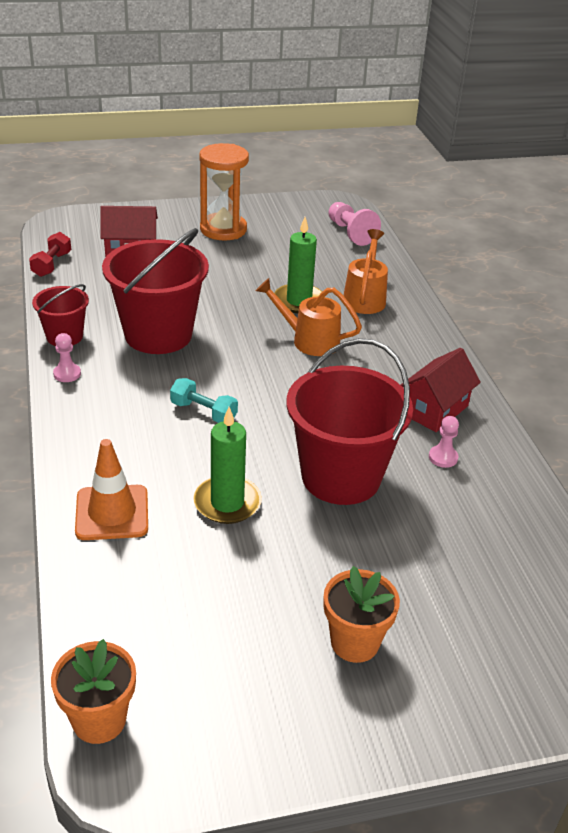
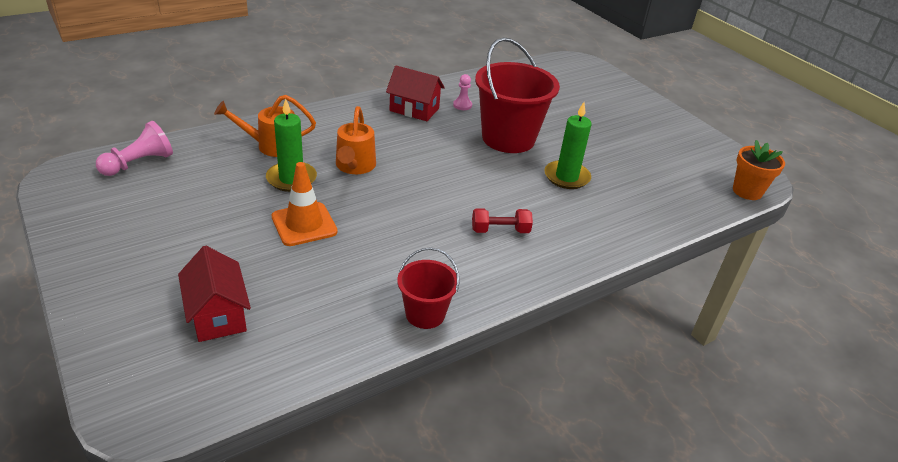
camera: 110 degrees left, 0 degrees up
(51, 264) = (275, 378): red dumbbell -> red dumbbell (500, 230)
(67, 374) = (483, 292): pink pawn -> none
(112, 513) = (616, 222): orange traffic cone -> orange traffic cone (304, 224)
(158, 334) = (388, 251): red bucket -> none
(203, 412) = (483, 203): turquoise dumbbell -> none
(223, 229) = (144, 250): orange hourglass -> none
(354, 642) = (626, 124): orange flower pot -> none

